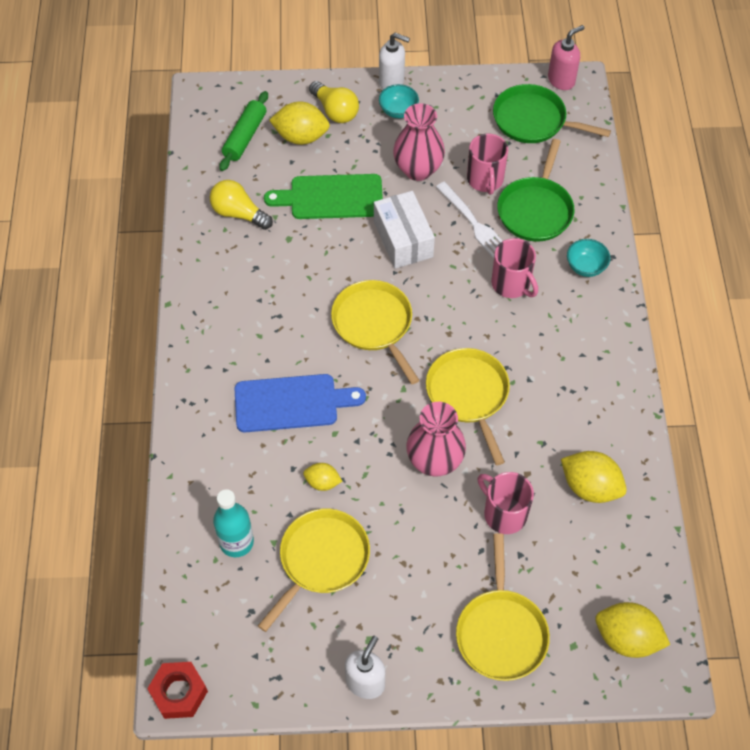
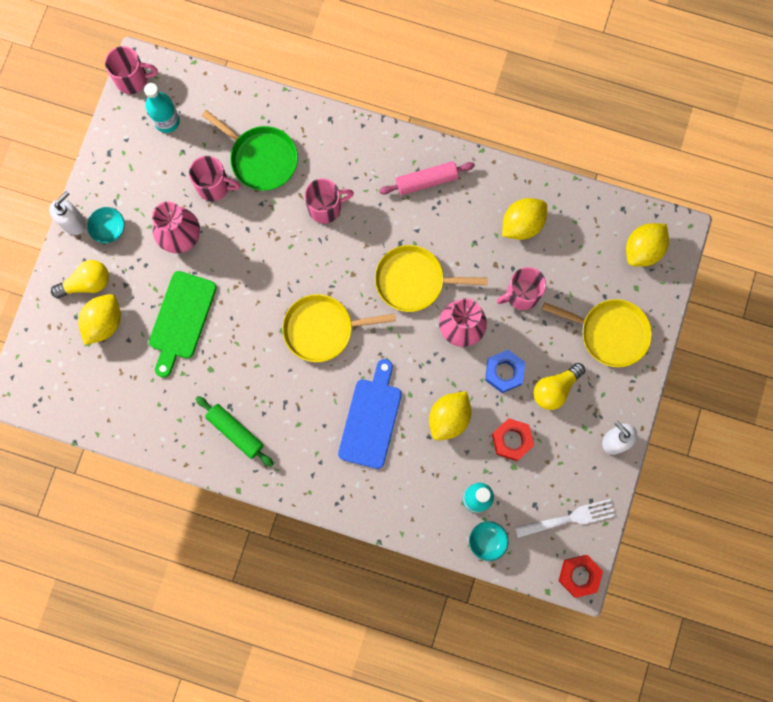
camera: 70 degrees left, 20 degrees up
(238, 213) = (167, 403): yellow light bulb -> yellow light bulb (555, 389)
(245, 137) = (84, 371): green rolling pin -> green rolling pin (235, 432)
(321, 559) = (511, 440): yellow pan -> red nut
(322, 482) = (449, 418): yellow lemon -> yellow lemon, size x1.78
(400, 524) = (504, 372): none -> blue nut
(403, 239) = (248, 276): white box -> none
(475, 224) = (256, 212): white fork -> white fork (569, 518)
(533, 120) = (167, 121): green pan -> turquoise bottle
(561, 80) = (133, 79): pink soap dispenser -> pink mug
(585, 267) = (331, 143): turquoise bowl -> turquoise bowl (487, 541)
(591, 370) = (426, 181): none -> pink rolling pin

